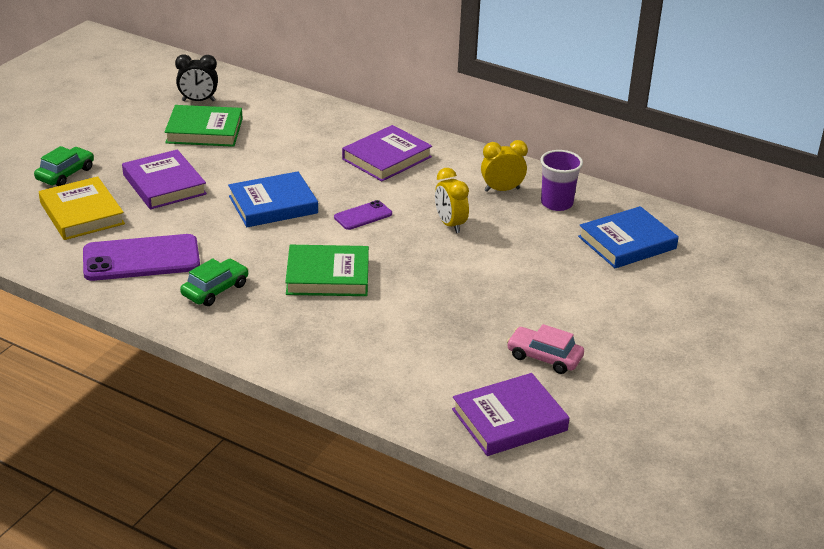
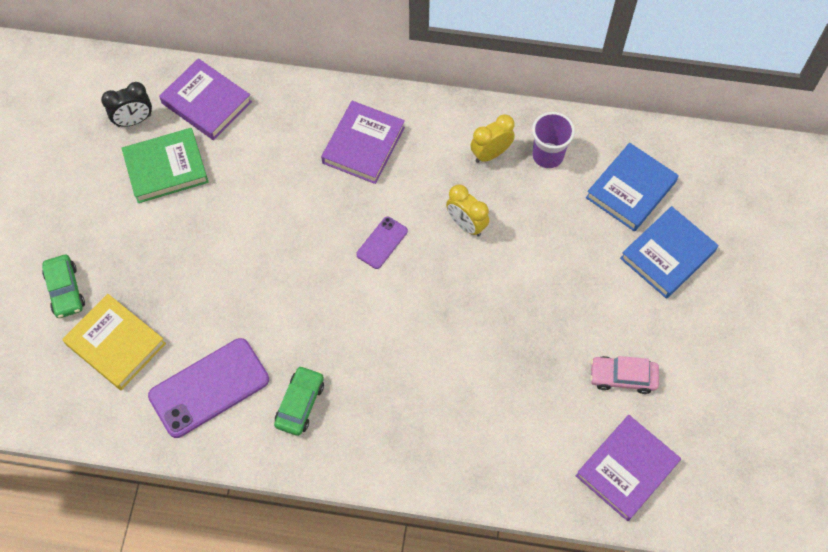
camera: 20 degrees left, 30 degrees up
(65, 174) = (65, 290): green car -> green car turned 150 degrees clockwise
(164, 184) = (171, 269): purple book -> purple book (206, 102)
(273, 205) = (291, 259): blue book -> blue book (667, 255)
(327, 276) = (391, 343): green book -> none

